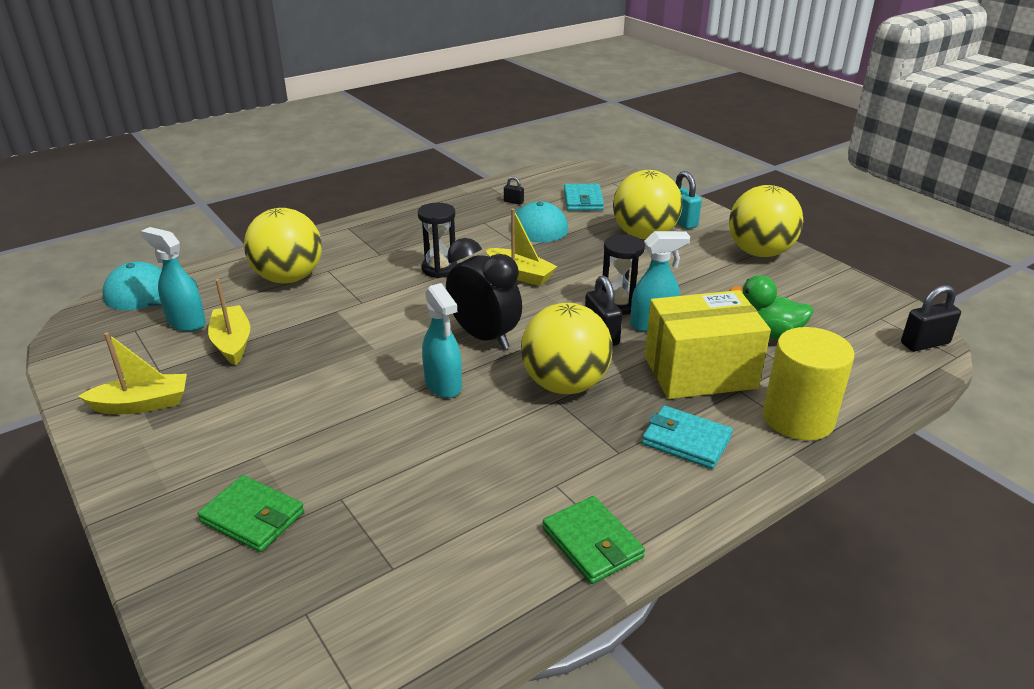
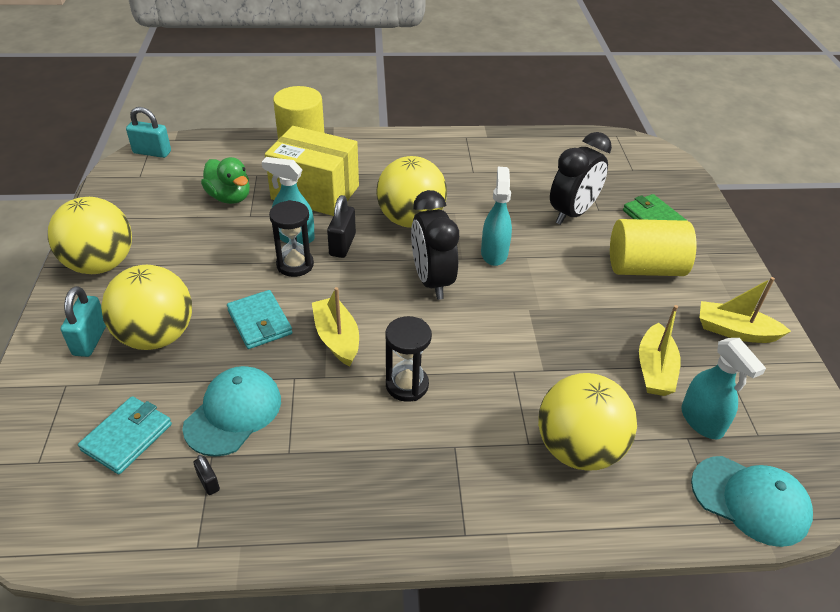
camera: 150 degrees left, 10 degrees up
(256, 436) = (645, 268): none -> yellow cylinder
(376, 475) = (572, 213): none -> black clock
(592, 543) = (479, 145): green wallet -> none
(686, 440) = (378, 163): turquoise wallet -> turquoise wallet (259, 322)
(925, 343) = (152, 152): black padlock -> turquoise padlock

